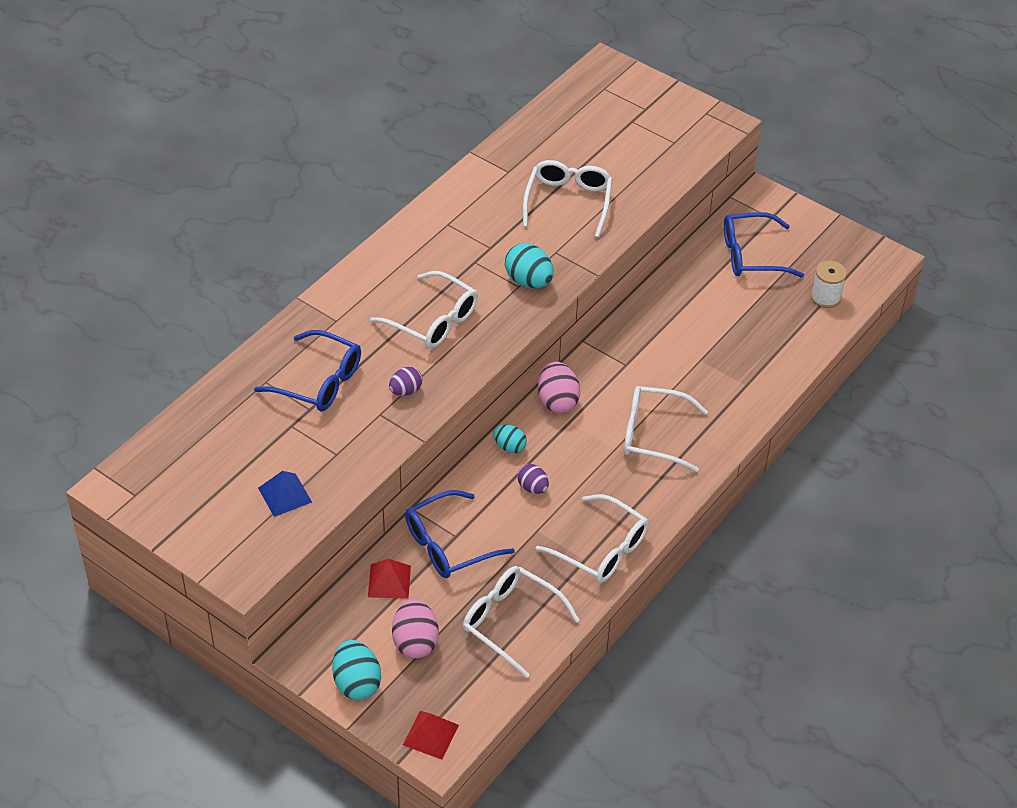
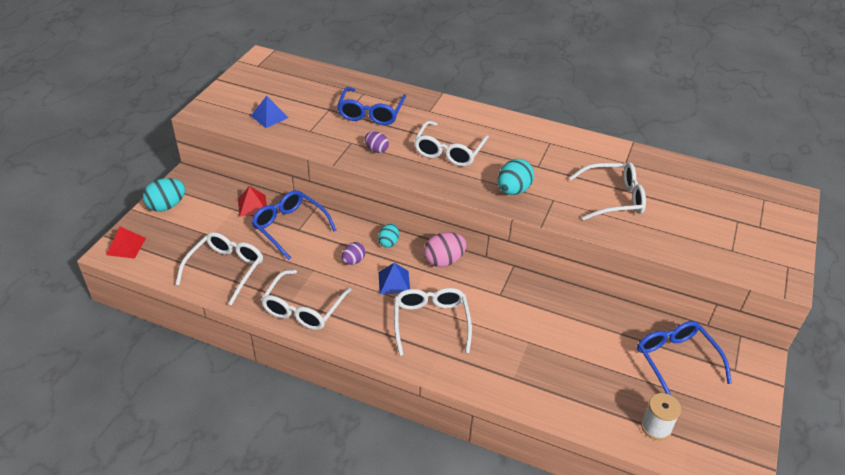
camera: 75 degrees right, 5 degrees down
(415, 642) = (203, 226): pink egg -> none
(581, 455) = (394, 282): none -> blue pyramid

